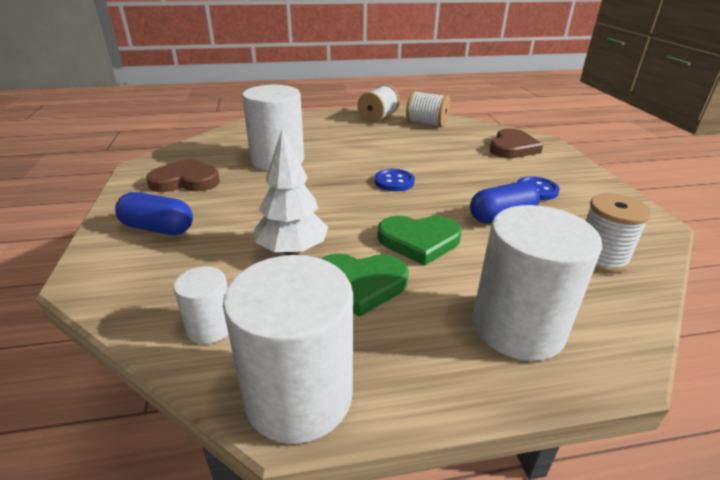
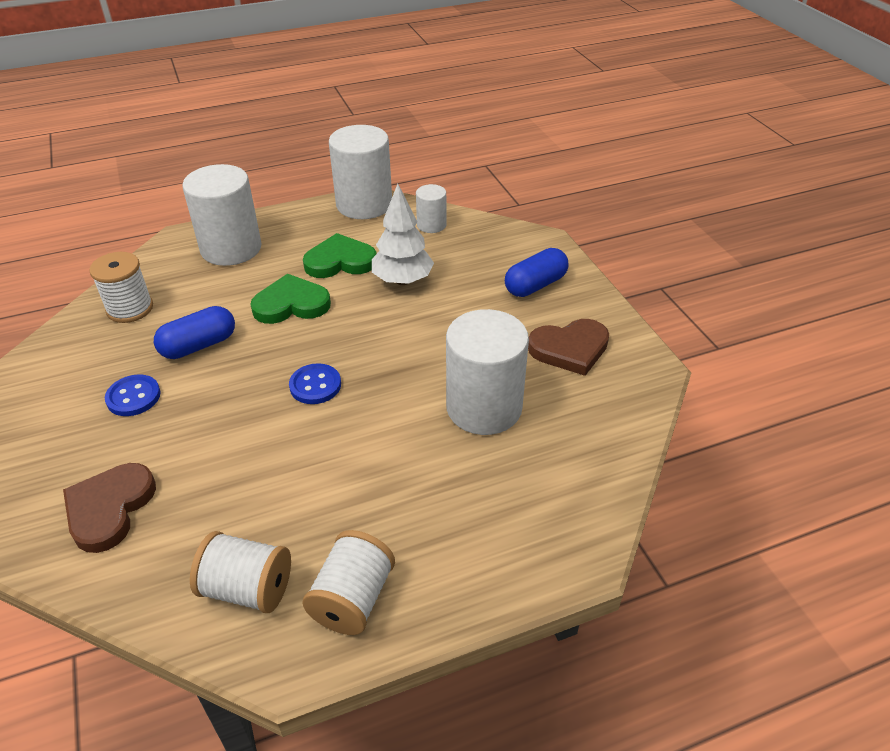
camera: 170 degrees right, 10 degrees up
(158, 228) = (535, 285): blue capsule -> blue capsule turned 45 degrees counterclockwise

